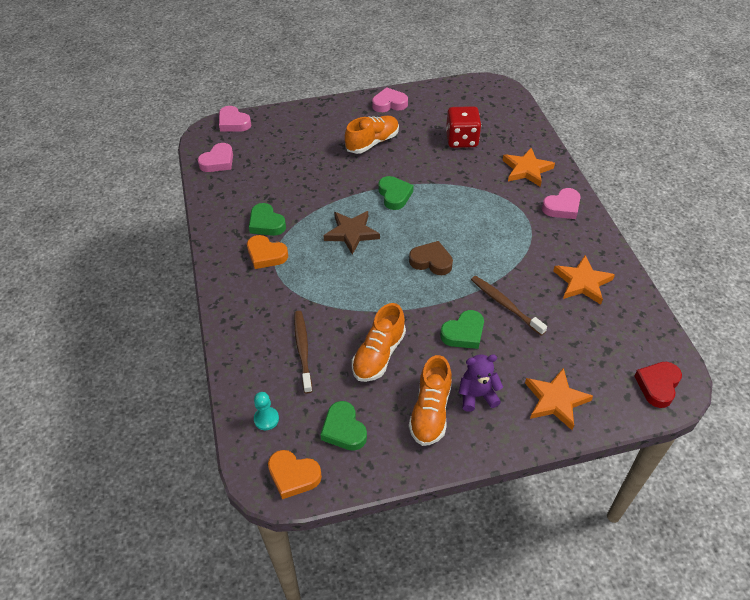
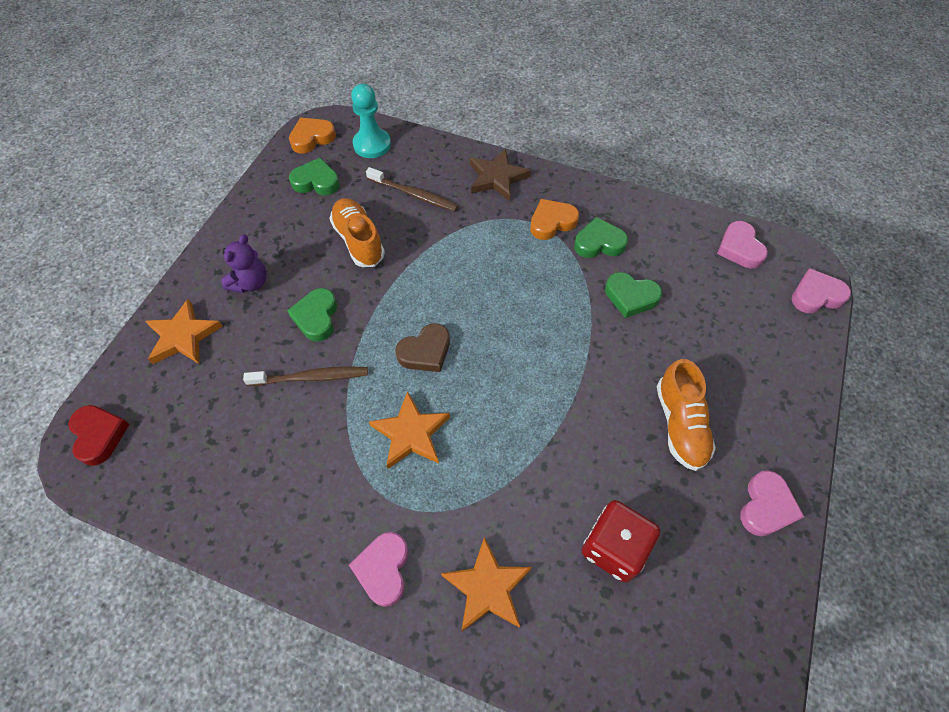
camera: 125 degrees right, 10 degrees up
(266, 419) = (372, 144): turquoise pawn -> turquoise pawn, size x1.67
(351, 233) = (526, 306): brown star -> brown star (497, 178)
(394, 195) = (557, 384): green heart -> green heart (630, 297)
(430, 412) = (272, 242): orange shoe -> none
(582, 282) = (262, 480): orange star -> orange star (411, 433)

